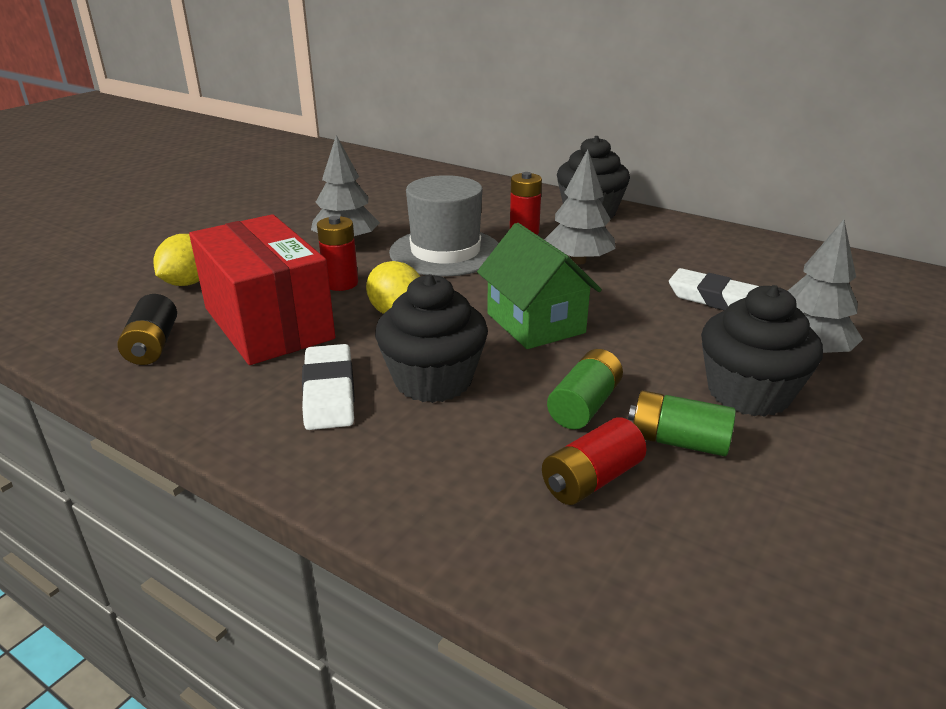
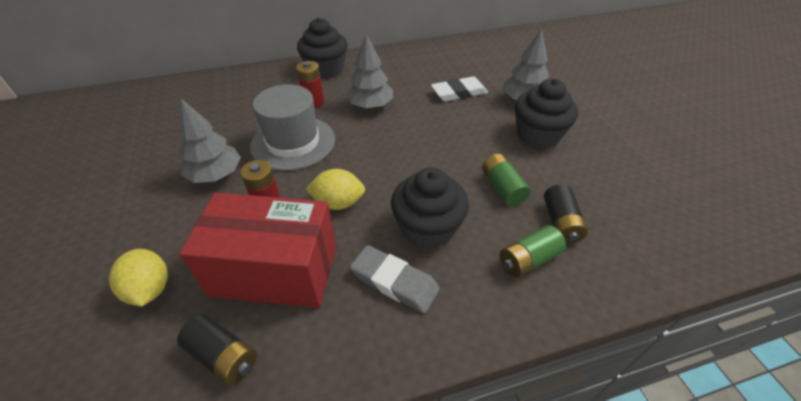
camera: 50 degrees left, 15 degrees up
(329, 393) = (394, 282): white eraser -> grey eraser
(535, 323) = (413, 158): green house -> none
(591, 479) = (560, 223): red battery -> black battery
(678, 441) = (554, 178): green battery -> green battery (528, 260)

